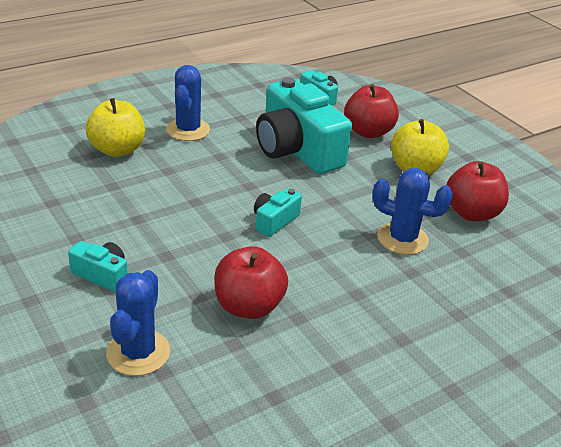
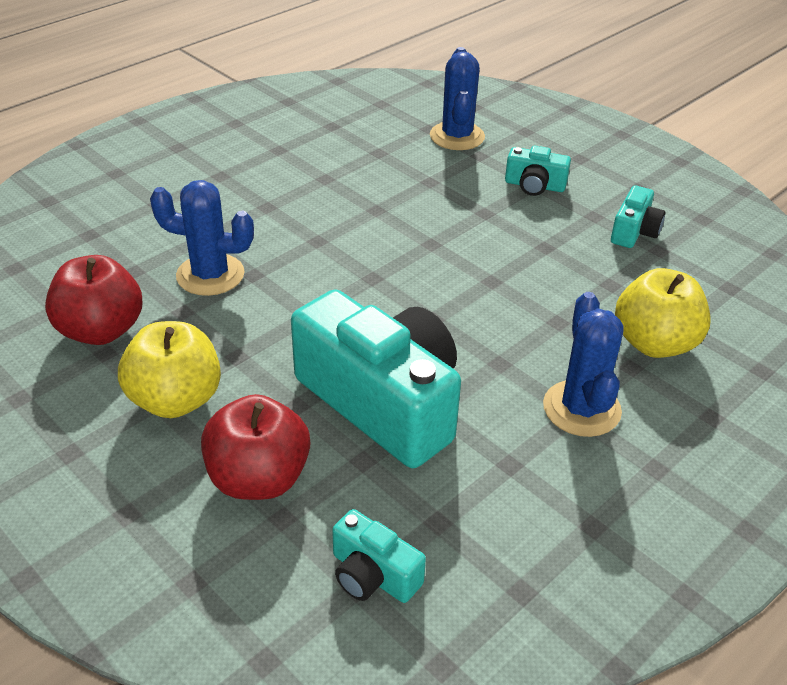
camera: 170 degrees right, 5 degrees up
(248, 306) = (377, 180): red apple -> none
(274, 221) = (380, 271): turquoise camera -> turquoise camera (634, 231)

